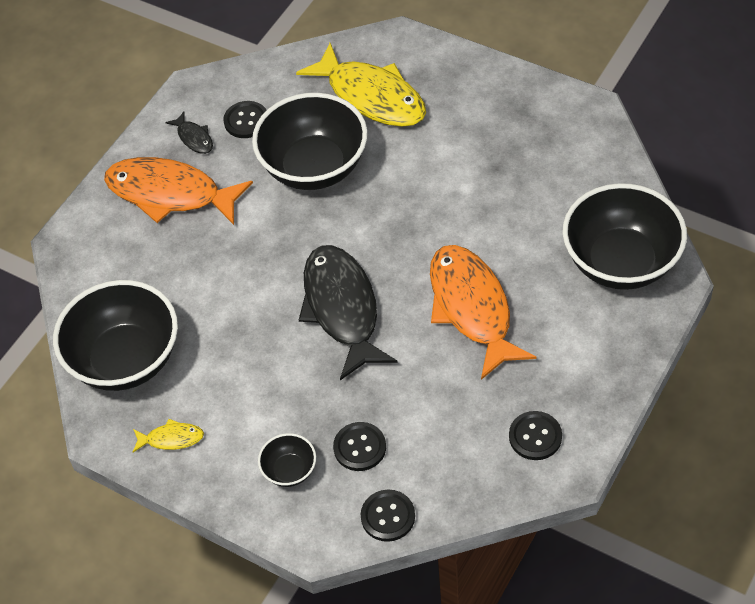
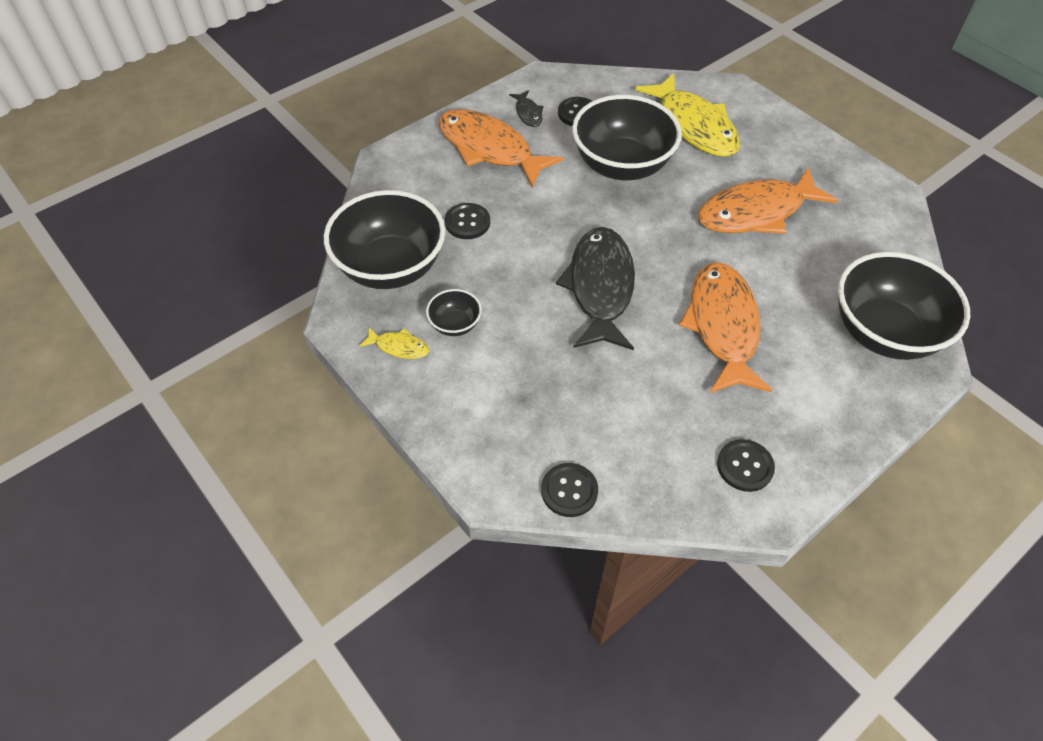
camera: 15 degrees right, 0 degrees up
(289, 470) = (493, 413): black bowl -> black bowl (455, 324)
(359, 447) = (567, 415): black button -> black button (467, 222)
(465, 175) = (756, 212): none -> orange fish

